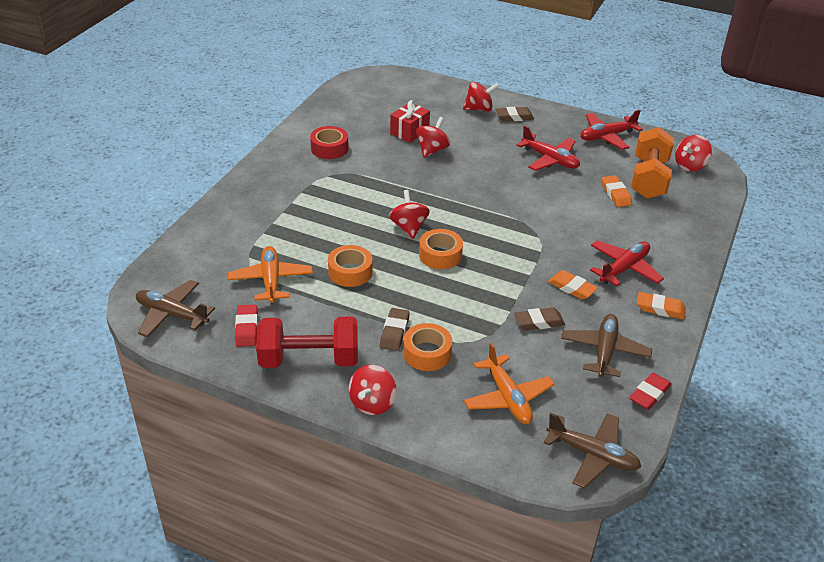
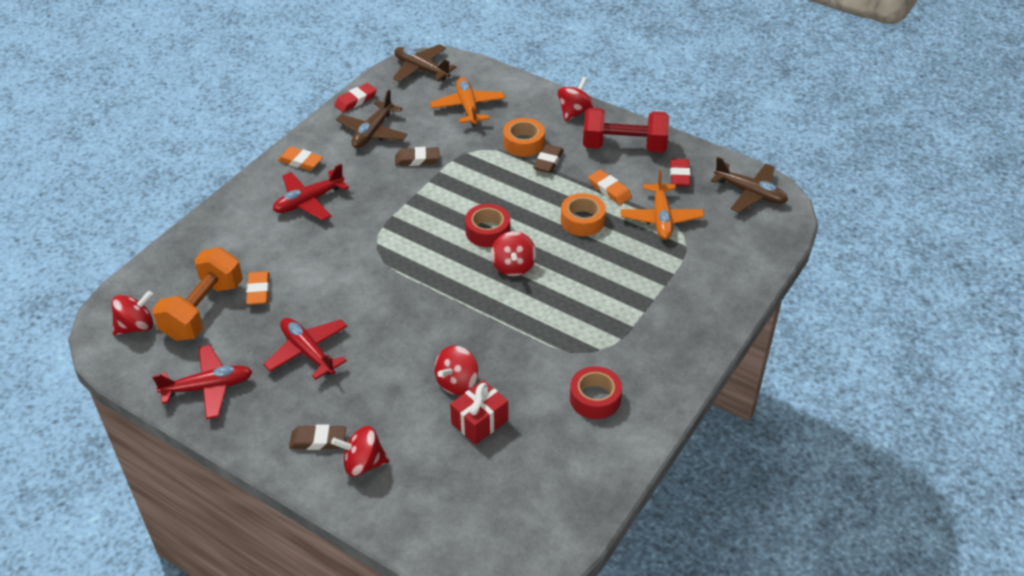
camera: 170 degrees left, 5 degrees up
(440, 255) = (487, 231): orange tape -> red tape
(572, 288) = (371, 187): orange eraser -> orange eraser (609, 190)

